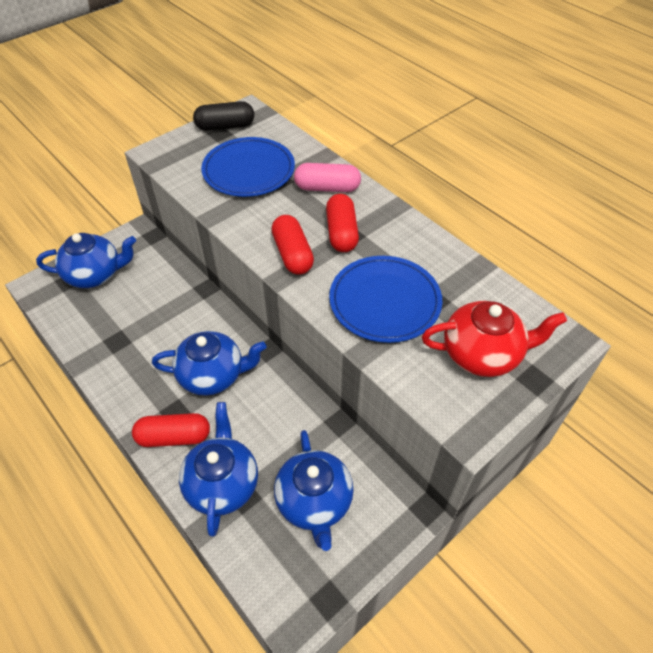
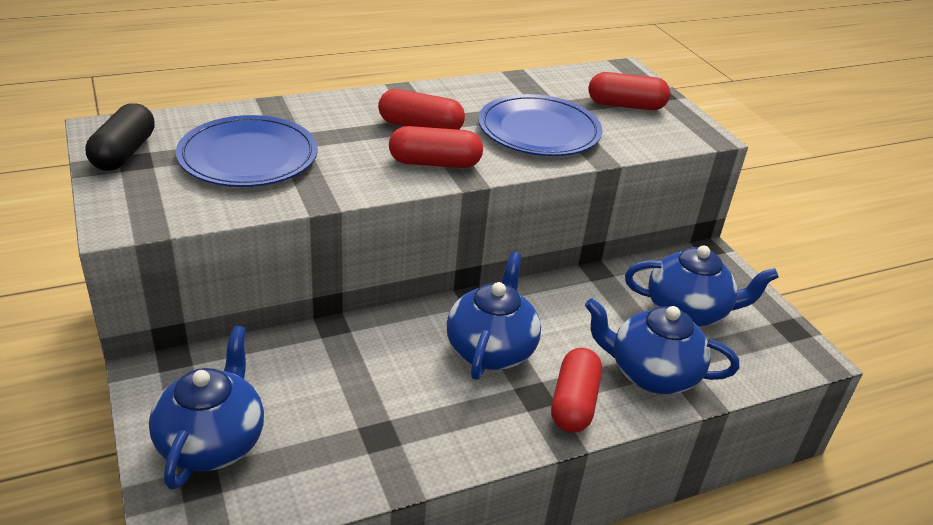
camera: 75 degrees left, 15 degrees down
(327, 188) = (335, 116): pink capsule -> none
(482, 354) = (626, 105): red teapot -> red capsule

